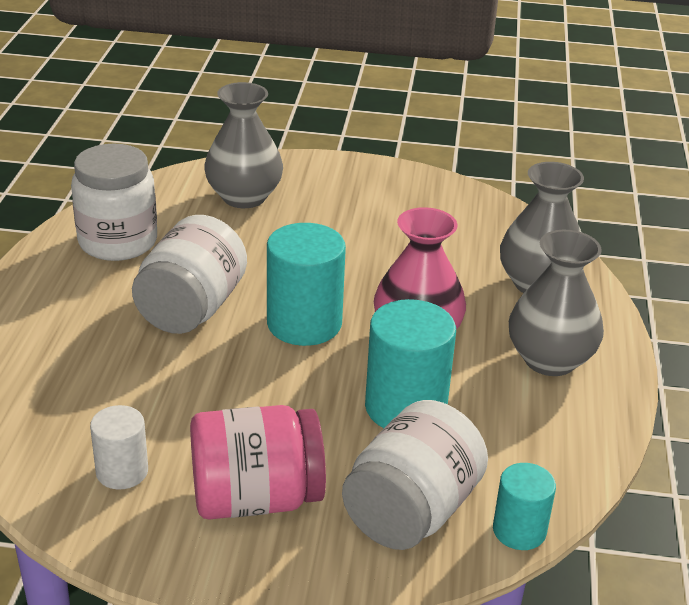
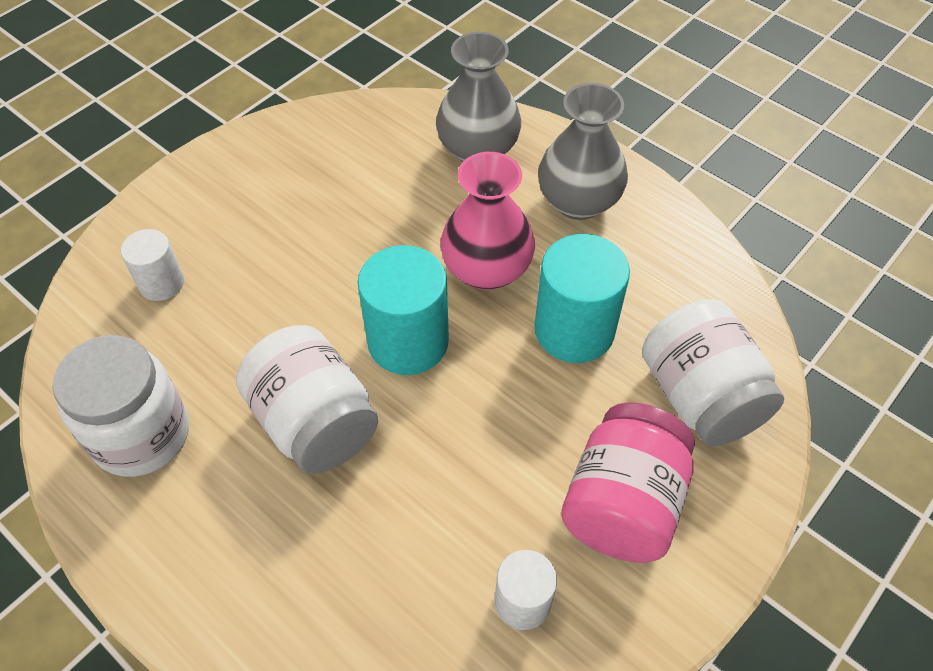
camera: 55 degrees left, 20 degrees up
(244, 197) = (161, 283): grey vase -> white cylinder
(519, 530) = (758, 338): turquoise cylinder -> none

